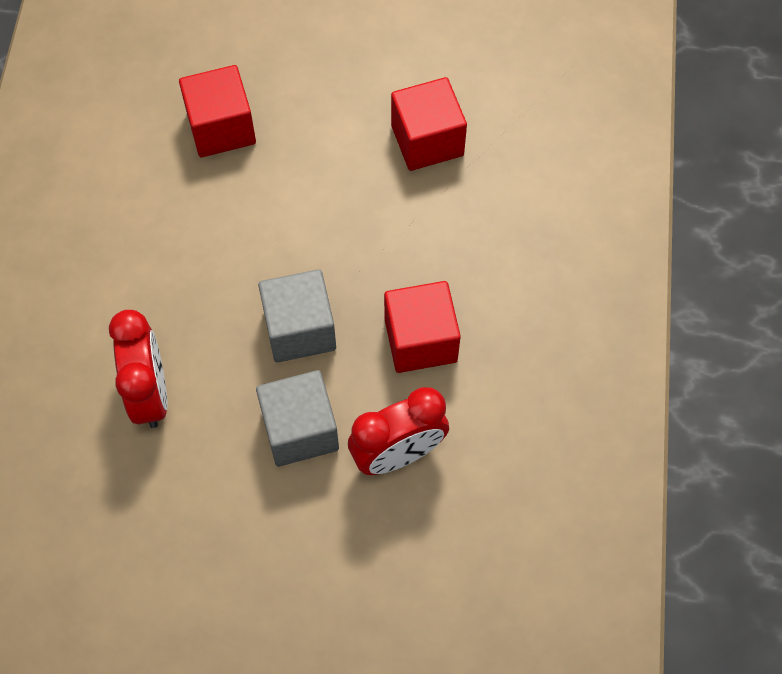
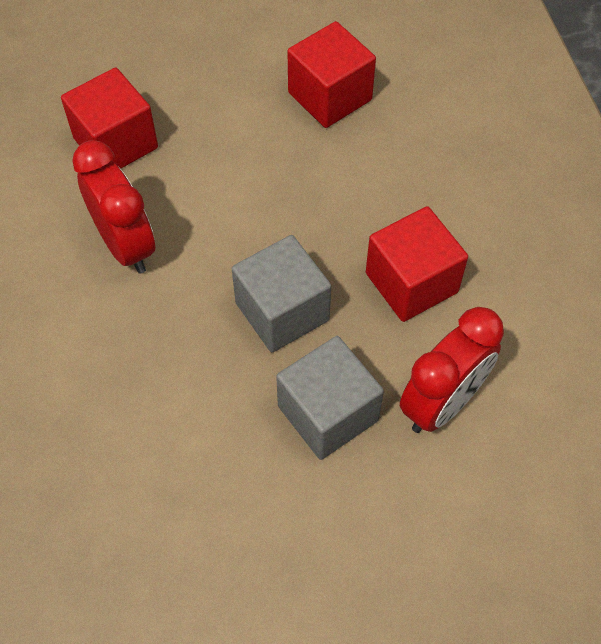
camera: 20 degrees left, 5 degrees down
(150, 393) = (147, 429): red clock -> red clock (125, 245)

